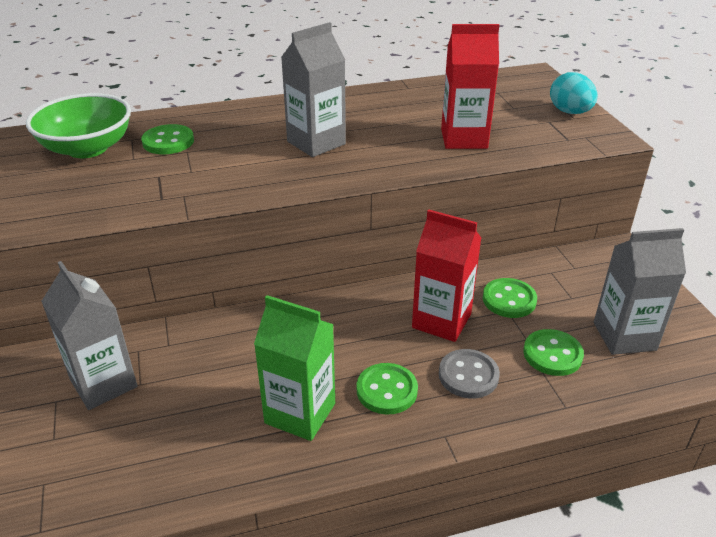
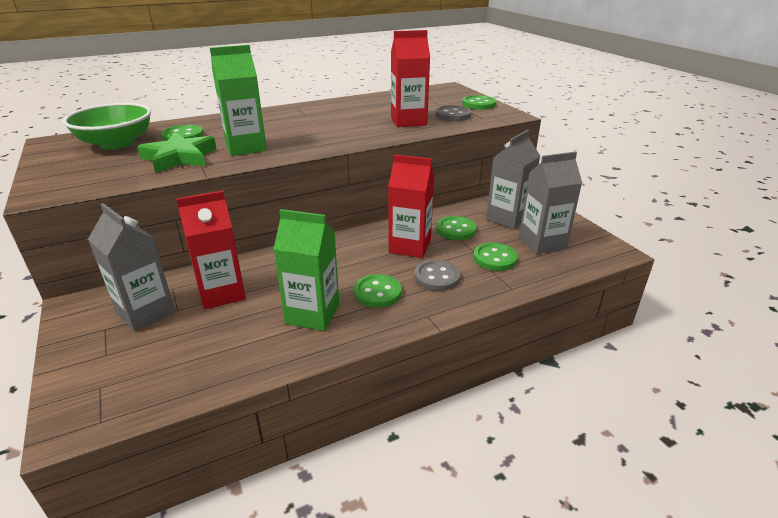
camera: 10 degrees left, 5 degrees down
(159, 180) = (179, 157): none -> green star
(195, 366) = (222, 293): none -> red carton
(243, 170) = (246, 147): none -> green carton
(316, 143) = (300, 130): grey carton -> grey carton (507, 218)
(528, 131) = (453, 115): none -> grey button
(570, 112) = (479, 104): turquoise egg -> green button

